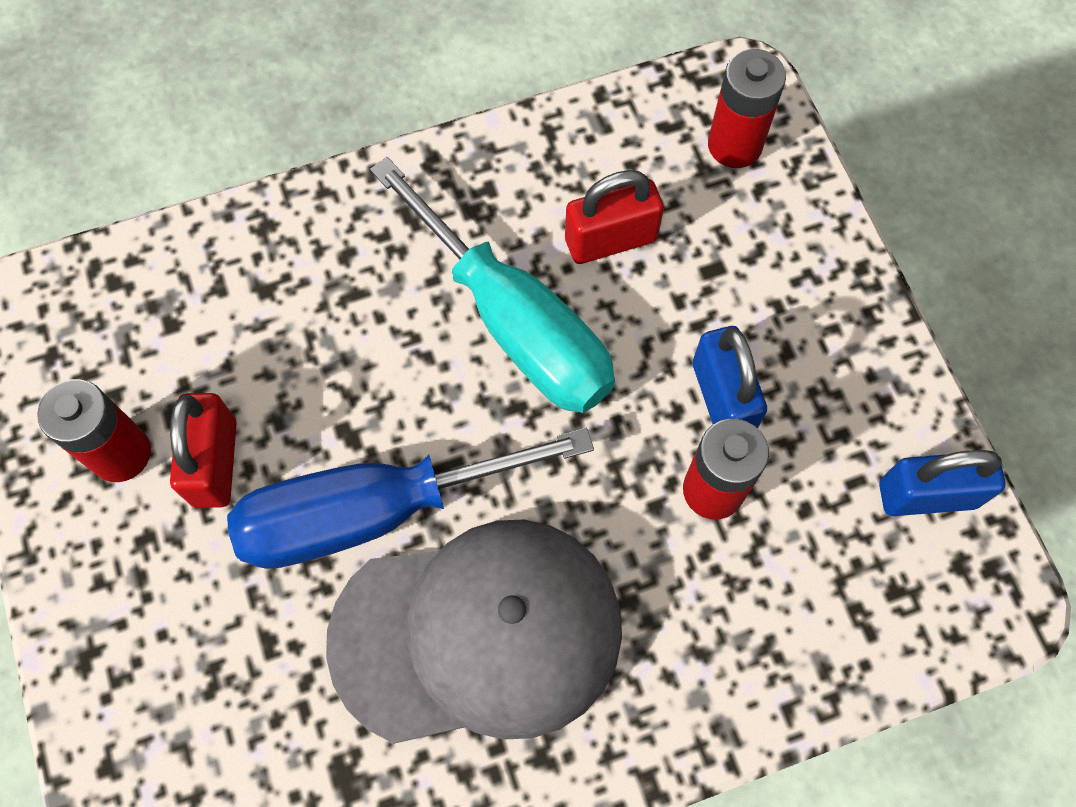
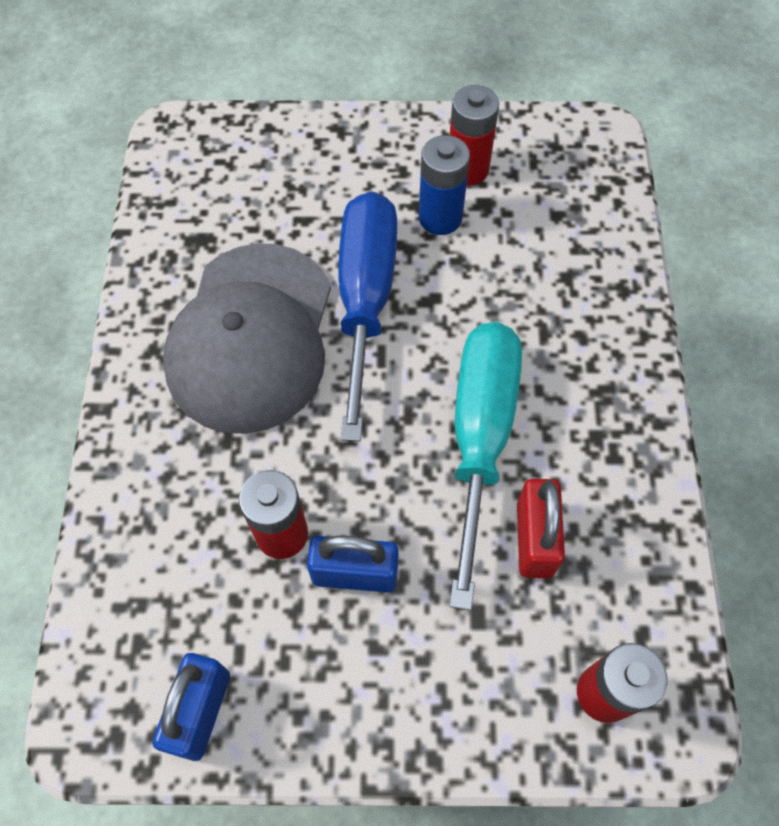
camera: 110 degrees right, 5 degrees down
(215, 463) = (440, 218): red padlock -> blue battery
(515, 323) = (480, 437): turquoise screwdriver -> turquoise screwdriver turned 120 degrees clockwise

